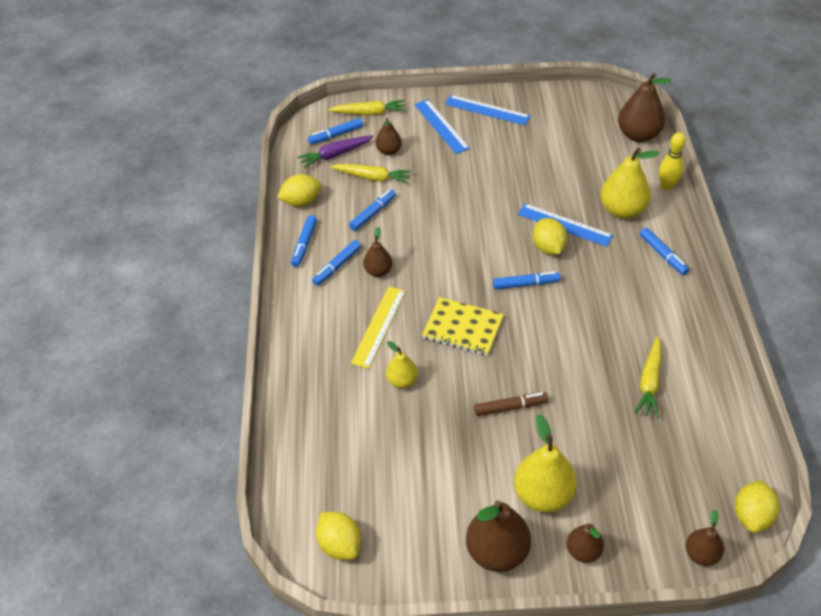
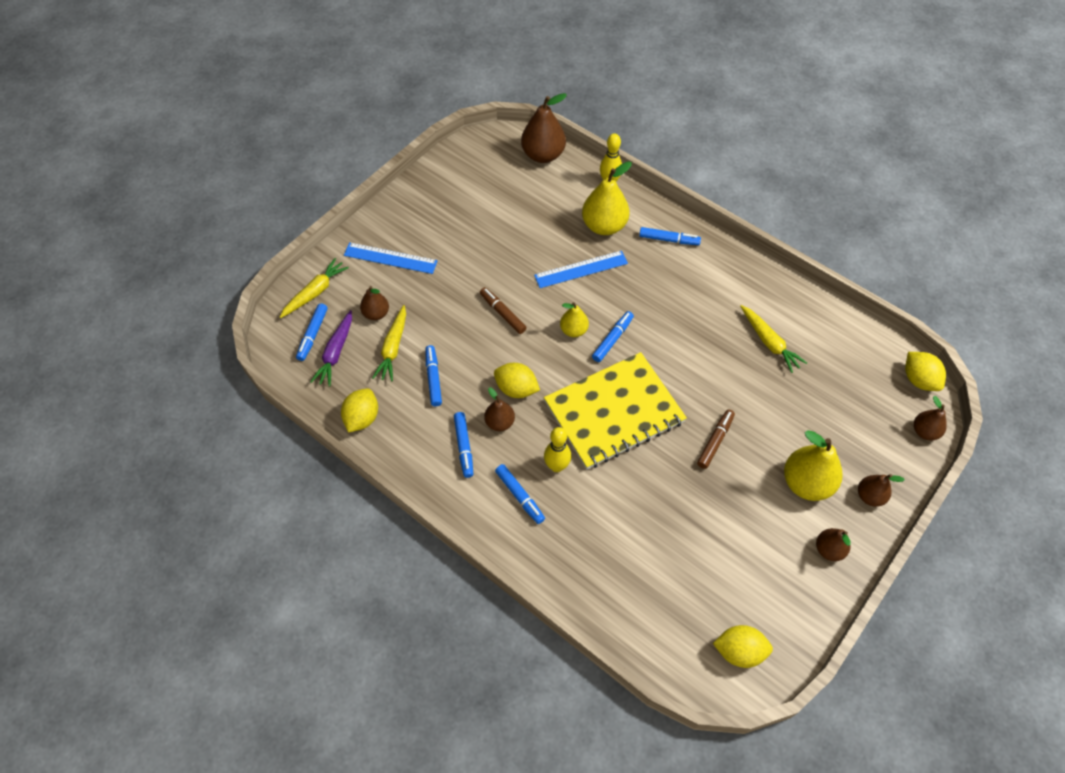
camera: 50 degrees left, 10 degrees up
(304, 244) = (414, 452): blue marker -> blue marker (520, 496)
(372, 178) = (393, 348): yellow carrot -> yellow carrot turned 135 degrees clockwise
(378, 326) = (557, 466): yellow ruler -> yellow bowling pin
(402, 381) = (626, 492): yellow pear -> yellow pear (573, 330)
(463, 328) = (614, 412): yellow notebook -> yellow notebook, size x1.68
(470, 210) = (502, 313): none -> brown marker
(487, 110) = (409, 216): blue ruler -> none
(497, 552) = (829, 549): brown pear -> brown pear, size x0.57
(548, 248) = (592, 297): yellow lemon -> yellow lemon (516, 389)

